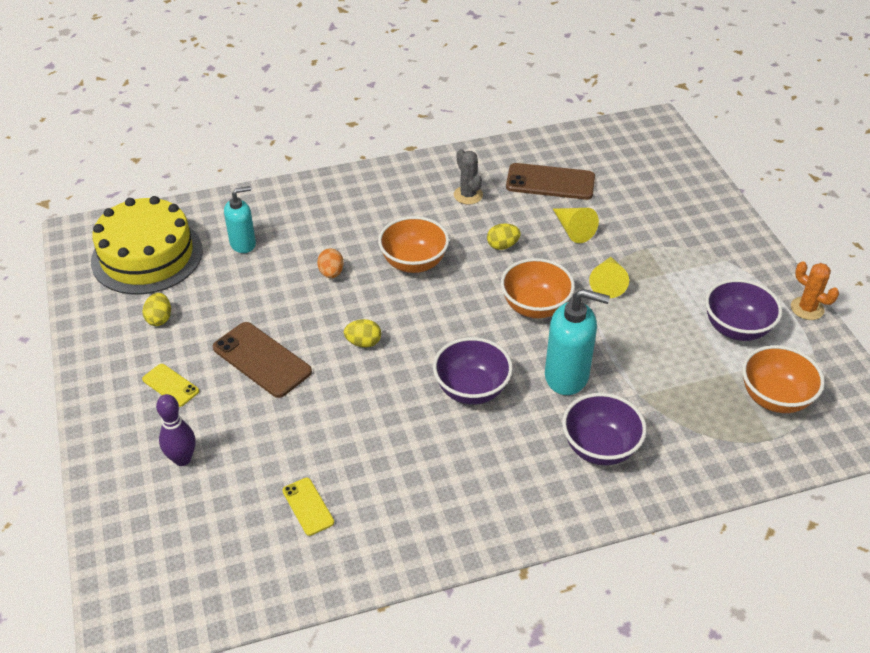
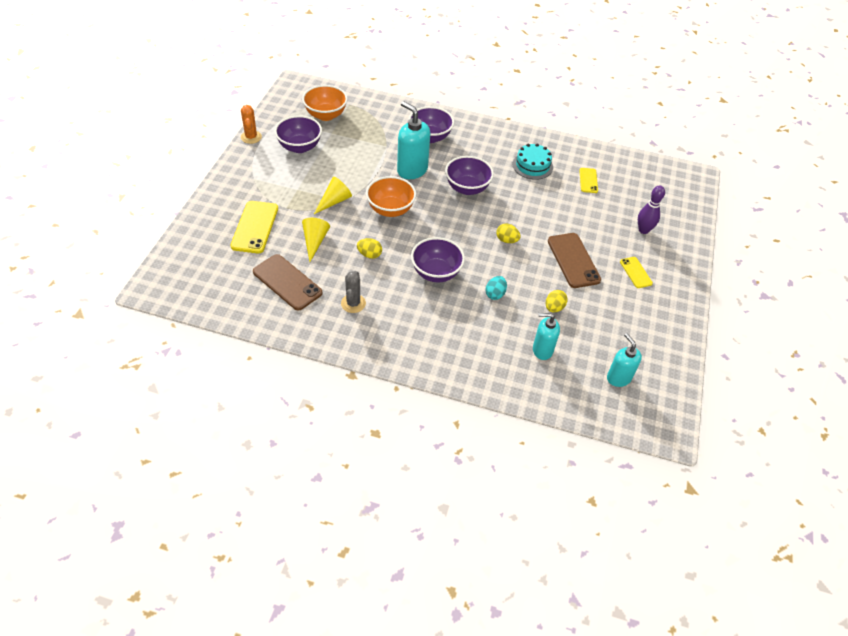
camera: 150 degrees left, 5 degrees up
(147, 255) = (618, 378): yellow cake -> turquoise soap dispenser
(159, 319) = (627, 320): yellow egg -> yellow egg (554, 308)
(331, 273) = (495, 294): orange egg -> turquoise egg
(411, 485) = (532, 165): none -> turquoise cake
(414, 263) = (436, 273): orange bowl -> purple bowl
(648, 213) = (255, 227): none -> yellow phone

